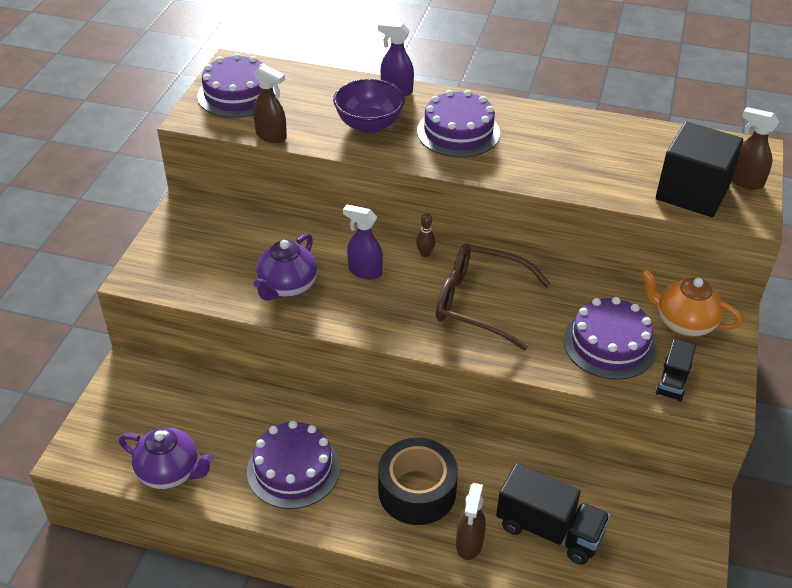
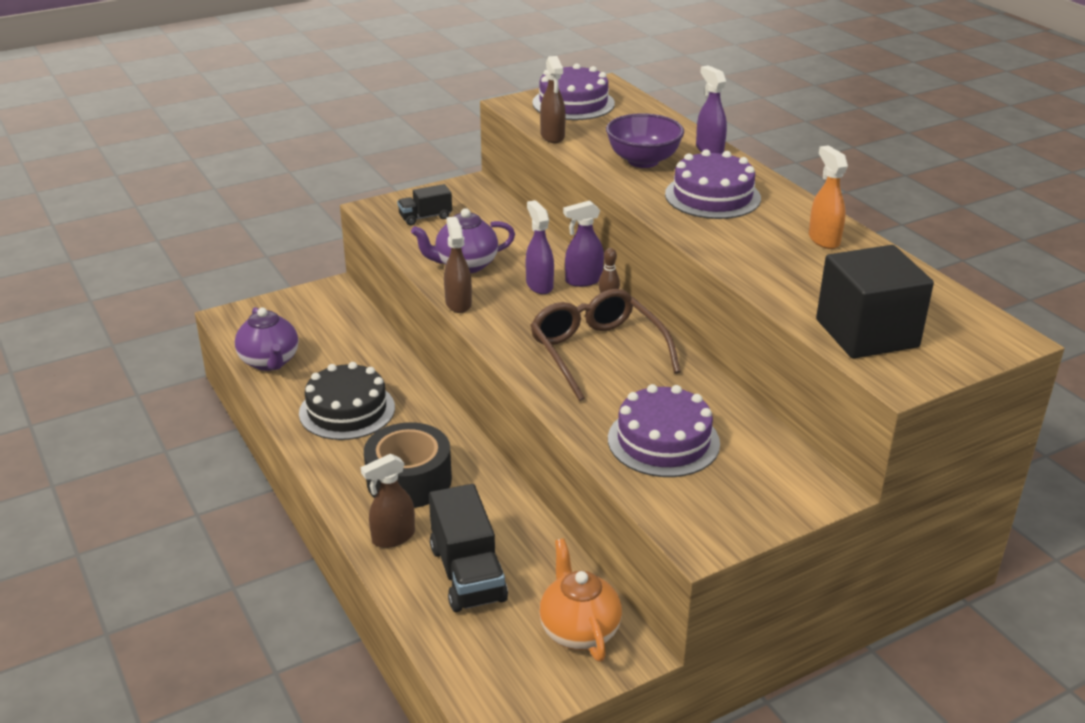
camera: 45 degrees right, 10 degrees down
(293, 469) = (347, 410): purple cake -> black cake
(387, 248) = (583, 280): none -> purple spray bottle
(571, 131) = (823, 240): none -> orange spray bottle
(672, 381) = (676, 499): black truck -> black truck (425, 217)
(683, 323) = (765, 469): orange teapot -> orange teapot (578, 630)
(745, 181) = (945, 353): brown spray bottle -> brown spray bottle (458, 303)

